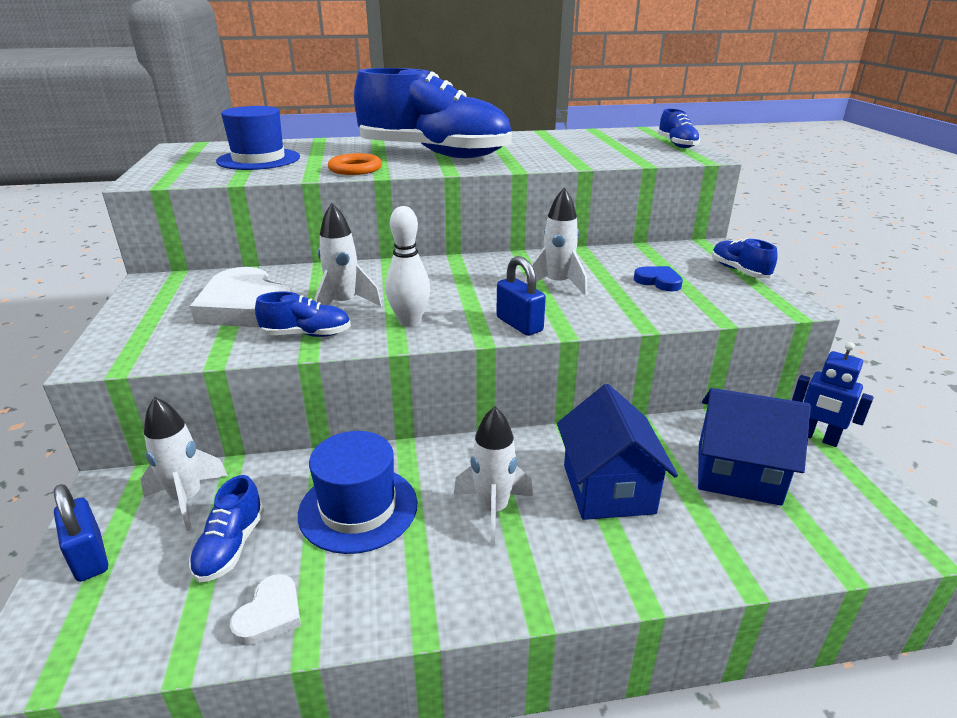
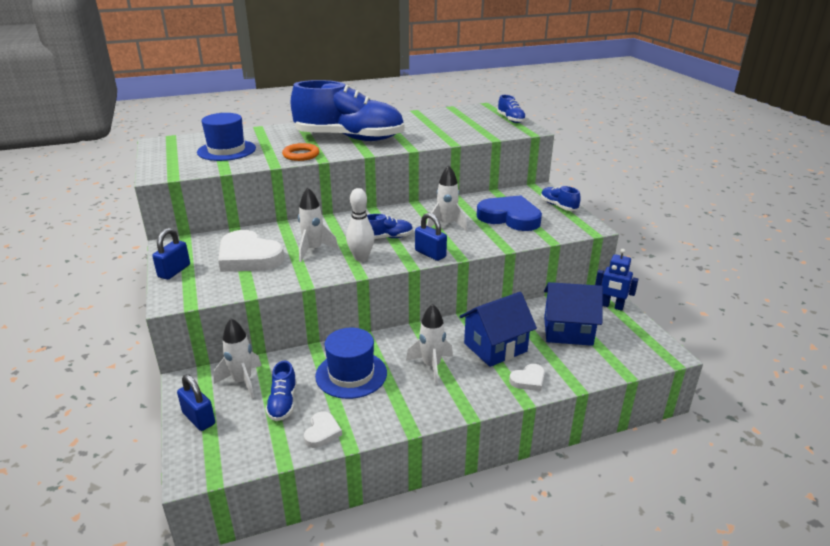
camera: 10 degrees left, 0 degrees up
(131, 317) = (174, 271): none -> blue padlock
(307, 334) = (299, 272): blue shoe -> blue shoe (387, 237)
(608, 489) = (495, 347): blue house -> blue house turned 75 degrees clockwise
(657, 559) = (528, 380): none -> white heart
(658, 281) = (510, 217): blue heart -> blue heart, size x2.10

